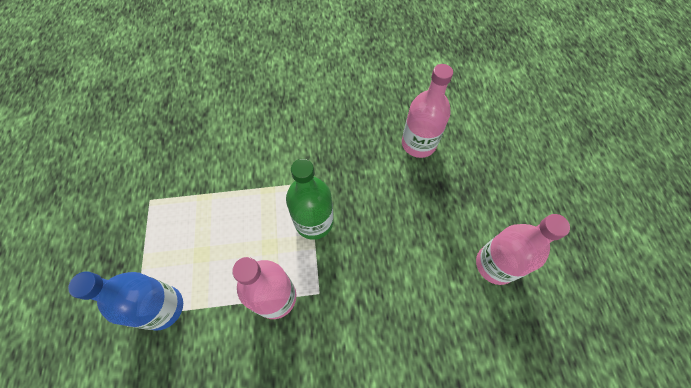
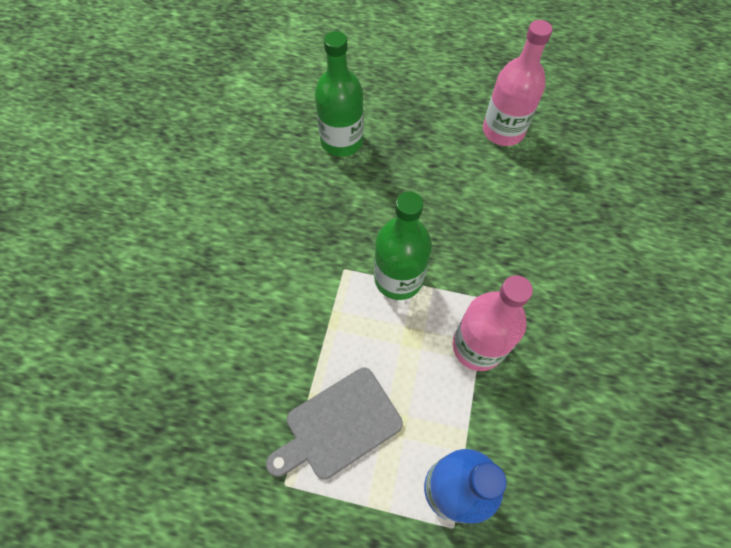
camera: 70 degrees left, 0 degrees up
(193, 218) = (339, 425): none -> grey cutting board
(418, 144) = (342, 141): pink bottle -> green bottle

